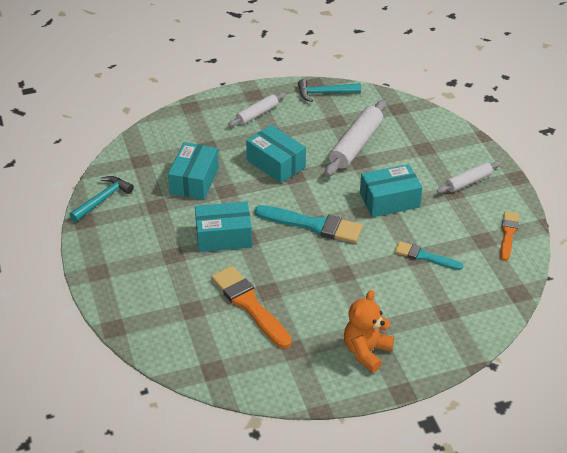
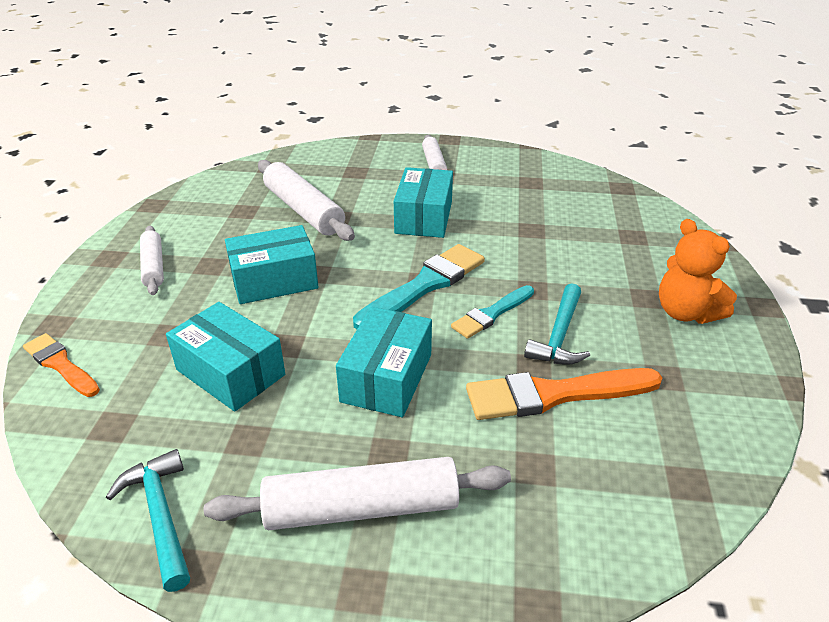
camera: 65 degrees left, 5 degrees down
(137, 257) = (361, 507): none -> white rolling pin
(324, 93) = (182, 203): turquoise hammer -> turquoise hammer (559, 335)
(425, 256) = (536, 223): turquoise brush -> turquoise brush (491, 314)
(508, 234) = (530, 167): orange brush -> orange brush (60, 364)

